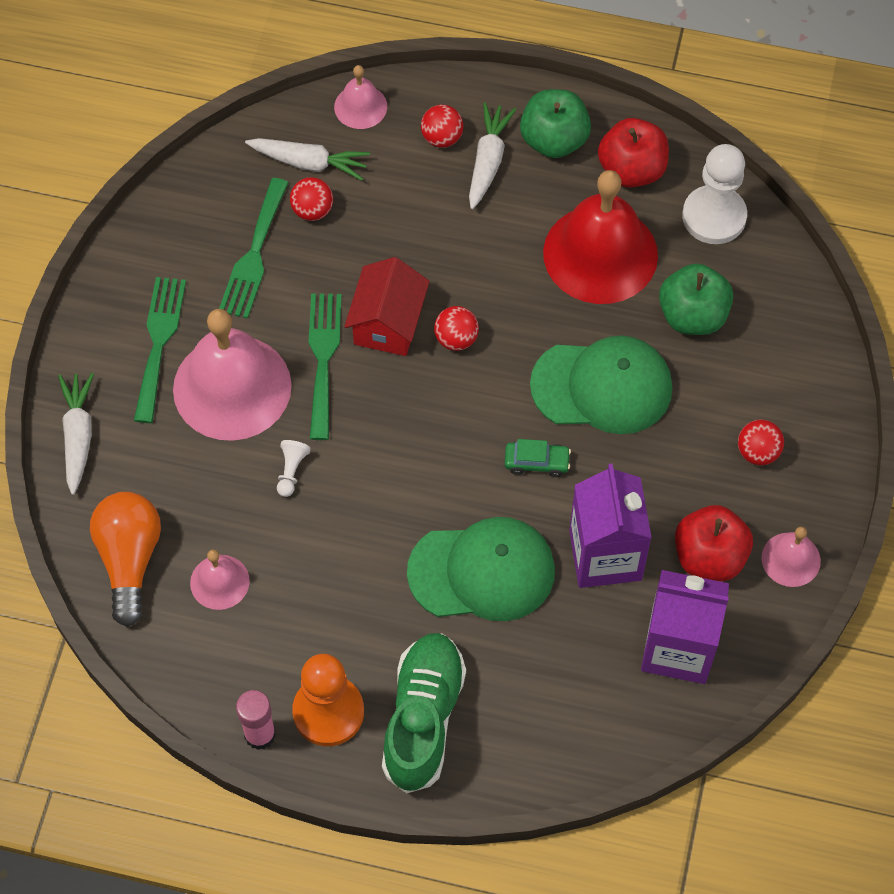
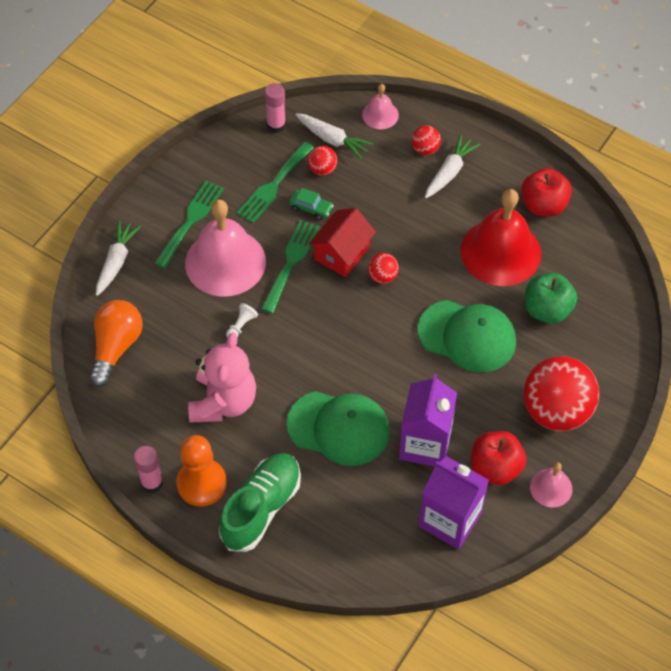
camera: 20 degrees right, 5 degrees down
(219, 582) = (166, 379): pink bell -> none
(222, 166) = (276, 125): none -> pink glue stick
(311, 587) = (223, 402): none -> pink teddy bear
(536, 462) = (403, 370): green car -> green car (311, 208)
(554, 140) = (499, 172): green apple -> none
(714, 216) = (587, 251): white pawn -> none
(758, 452) = (556, 411): red ball -> red ball, size x2.26

